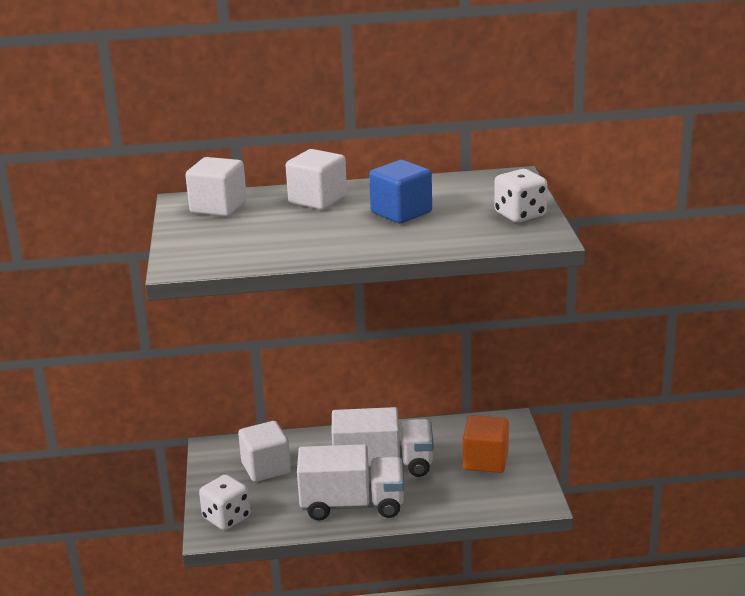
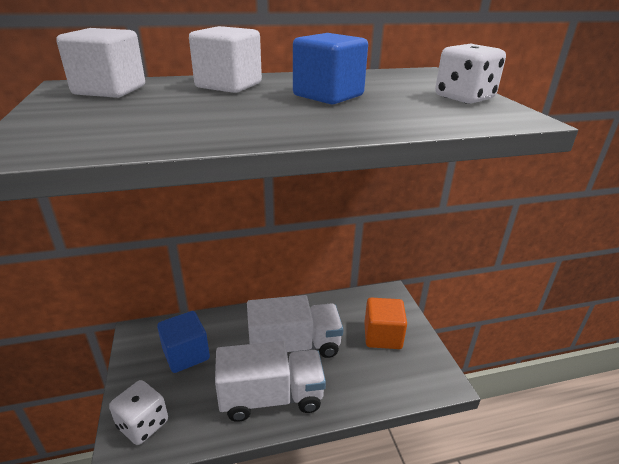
camera: 10 degrees left, 5 degrees up
(266, 468) = (186, 354): white cube -> blue cube

